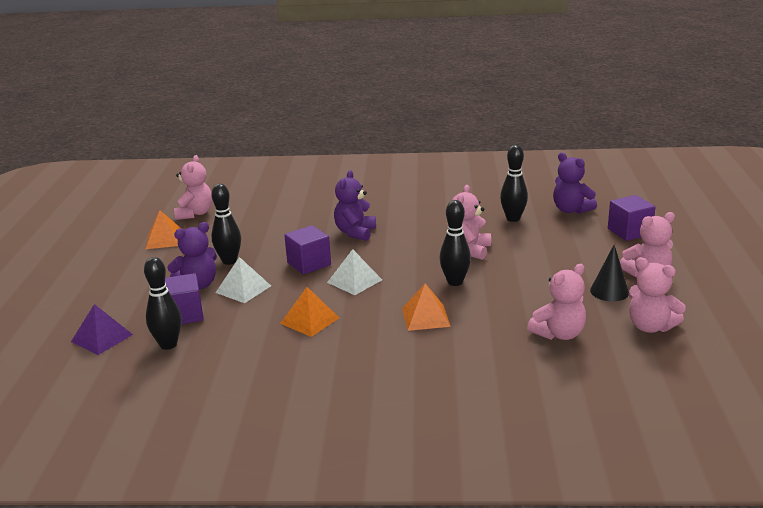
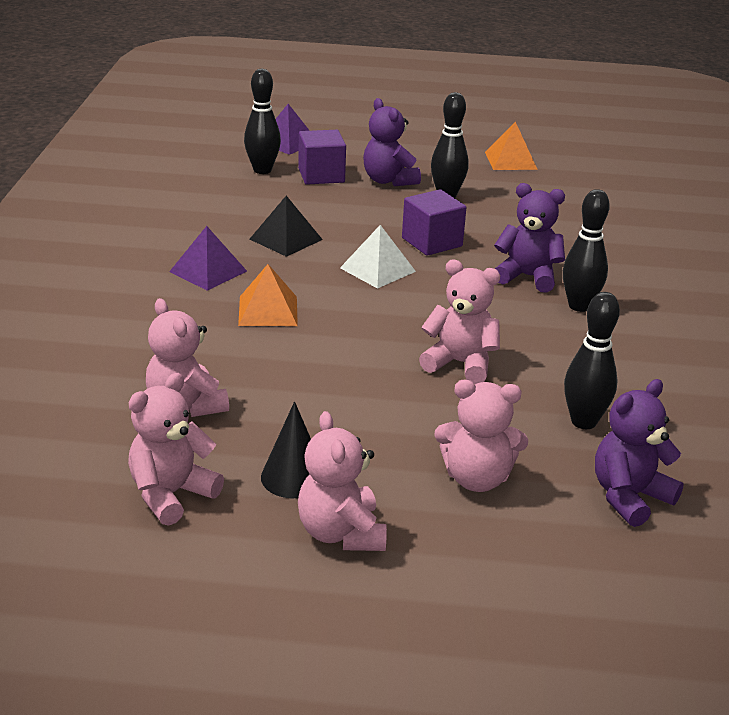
camera: 90 degrees right, 5 degrees up
(195, 213) = (588, 174): pink teddy bear -> pink teddy bear (476, 478)
(243, 289) = (372, 204): white pyramid -> none
(309, 320) = (286, 239): orange pyramid -> black pyramid
(370, 349) = (208, 271): none -> purple pyramid
(455, 282) = (358, 341): black bowling pin -> black bowling pin (579, 306)
(629, 231) = (526, 554): purple cube -> none

